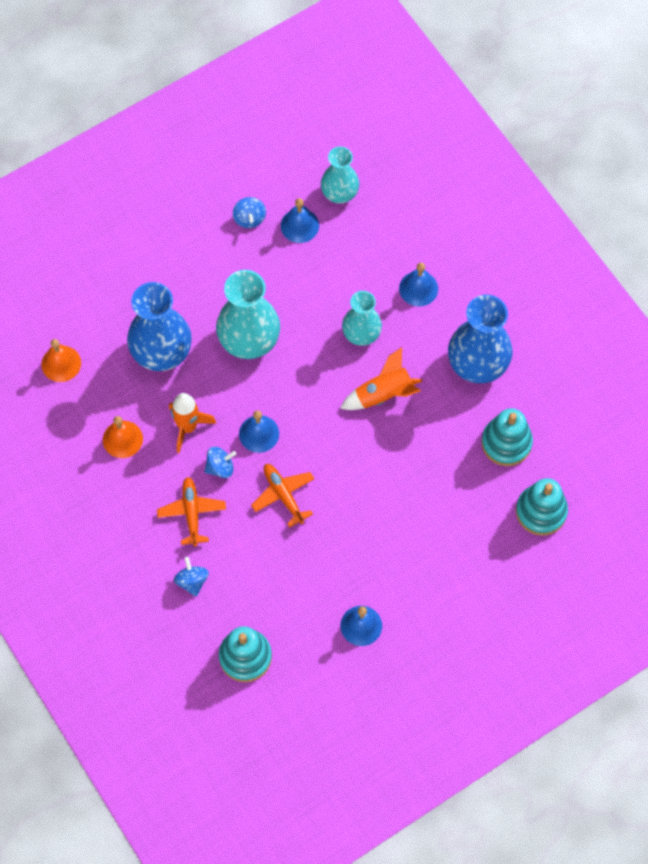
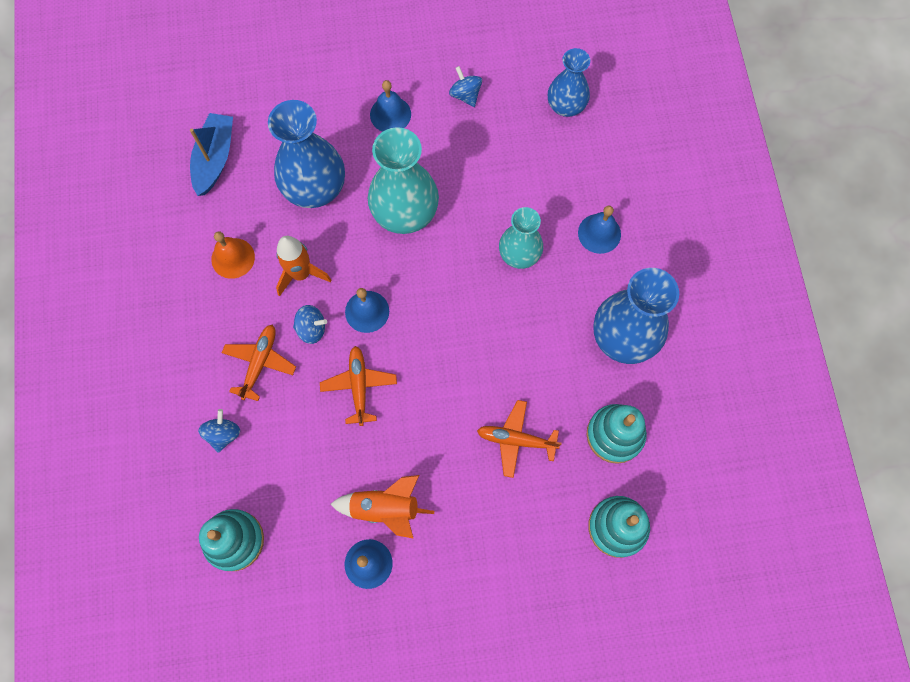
camera: 25 degrees right, 5 degrees up
(61, 363) = (215, 159): orange bell -> blue boat
(249, 218) = (465, 95): blue spinning top -> blue spinning top turned 135 degrees clockwise
(299, 225) = (511, 121): blue bell -> blue bell (390, 114)
(339, 193) = (566, 106): turquoise vase -> blue vase
(383, 394) = (511, 326): orange rocket -> orange rocket (385, 508)
(430, 481) = (516, 440): none -> orange plane

